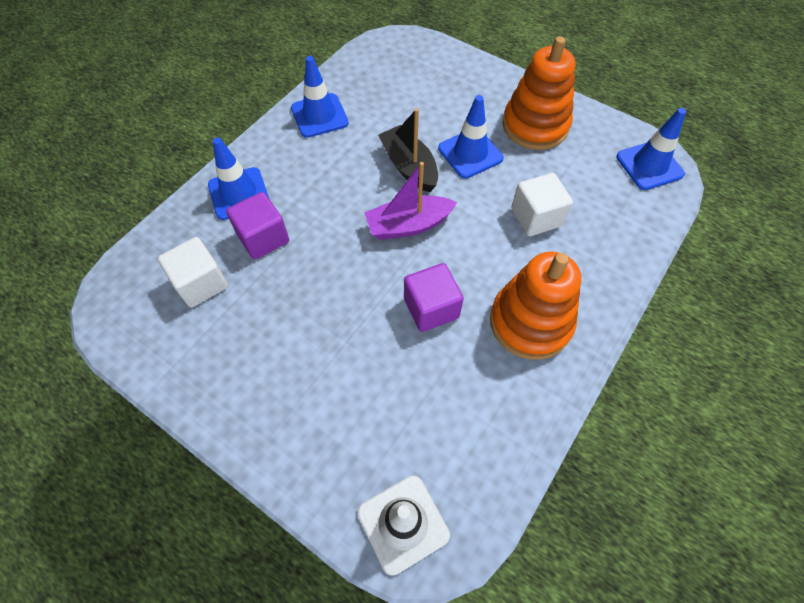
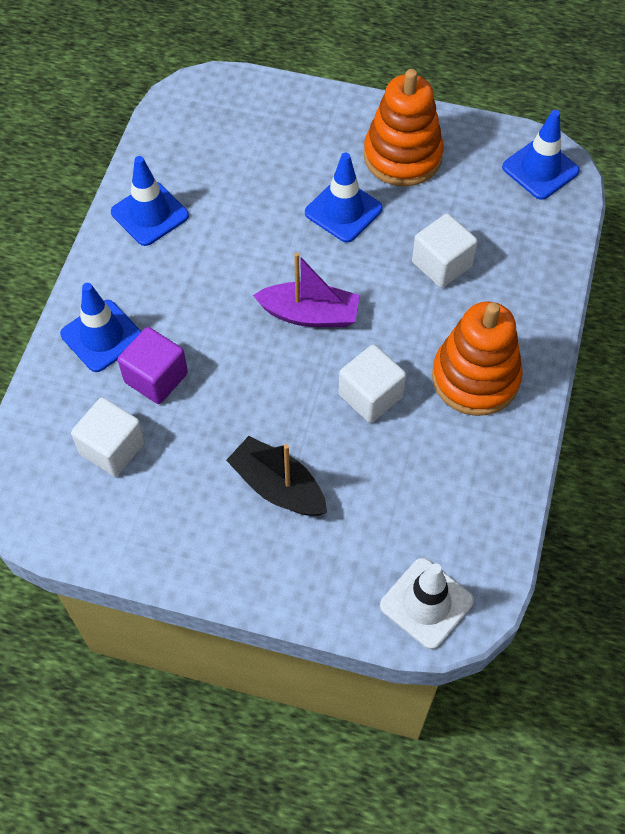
camera: 20 degrees left, 0 degrees up
(408, 225) = (309, 314): purple boat -> purple boat turned 135 degrees counterclockwise
(409, 167) = (282, 247): black boat -> black boat (278, 486)
(431, 308) = (370, 395): purple cube -> white cube

